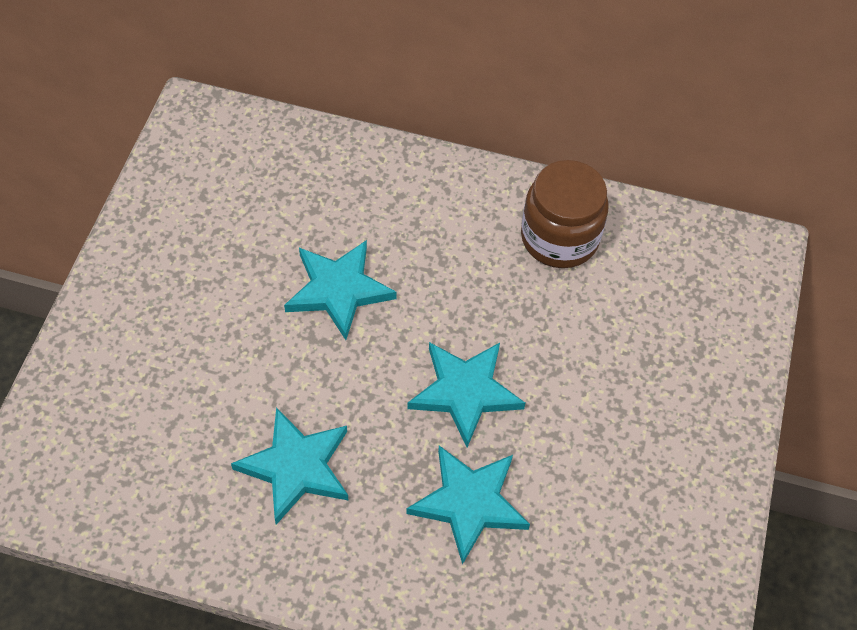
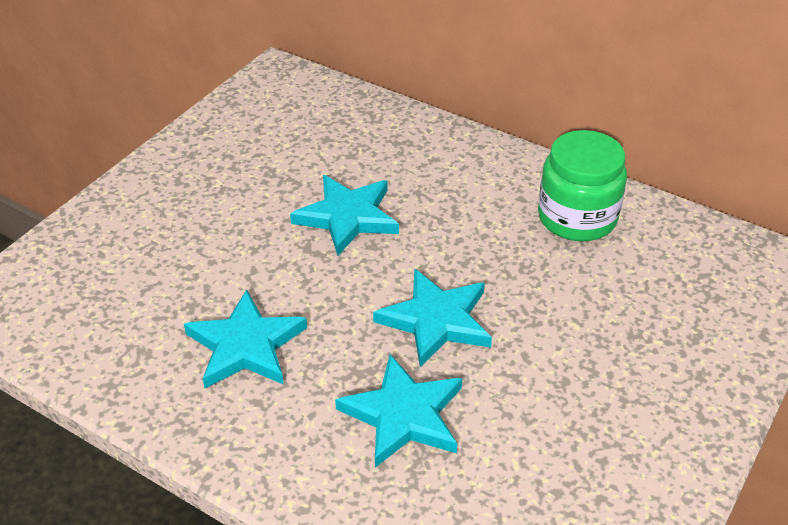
camera: 20 degrees right, 15 degrees down
(559, 238) = (577, 217): brown jar -> green jar

